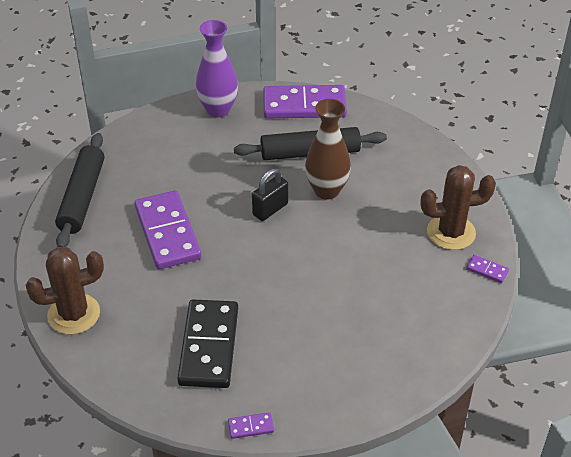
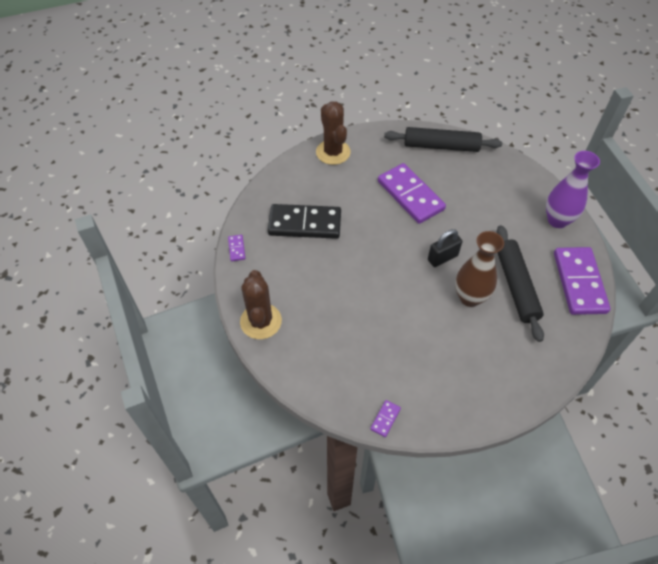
camera: 90 degrees right, 10 degrees up
(167, 233) = (410, 195): purple domino -> purple domino turned 75 degrees clockwise
(270, 209) = (442, 258): black padlock -> black padlock turned 75 degrees counterclockwise
(451, 232) = (429, 393): brown cactus -> brown cactus (261, 321)

